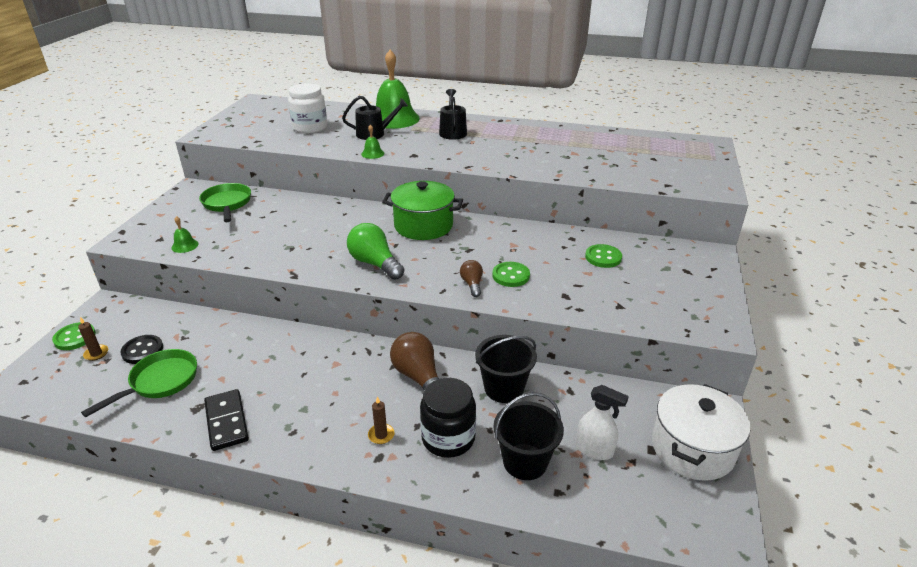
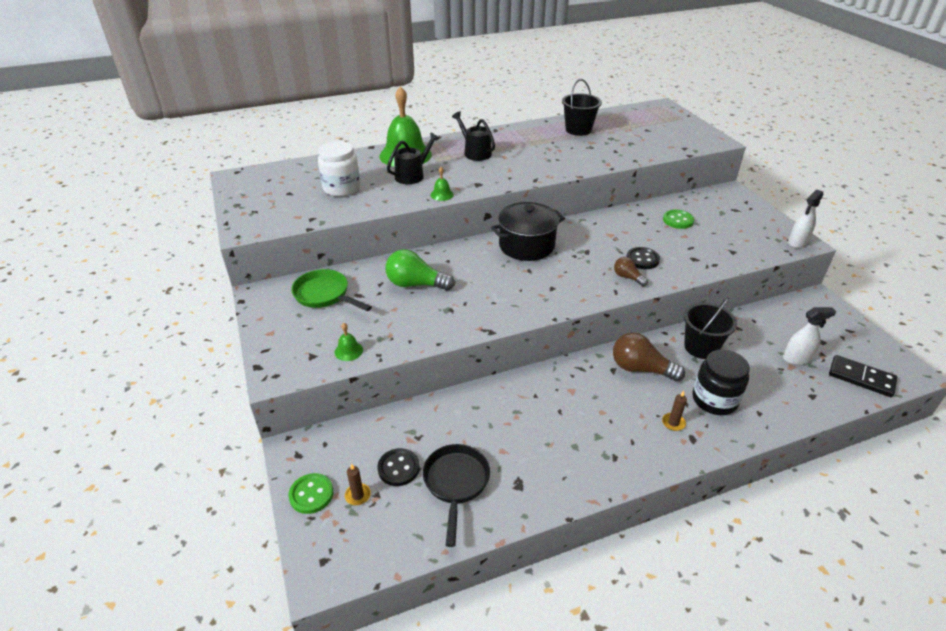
camera: 35 degrees left, 5 degrees up
(160, 382) = (456, 483): green pan -> black pan
(227, 421) = (557, 480): black domino -> black domino (861, 378)
(375, 263) = (537, 292): green light bulb -> green light bulb (415, 284)
(423, 226) = (526, 245): green pot -> black pot
(511, 276) = (642, 259): green button -> black button
(525, 462) = (773, 388): black bucket -> black bucket (578, 130)
(692, 448) = (838, 329): white pot -> none
(714, 328) = (797, 242): none -> white spray bottle

